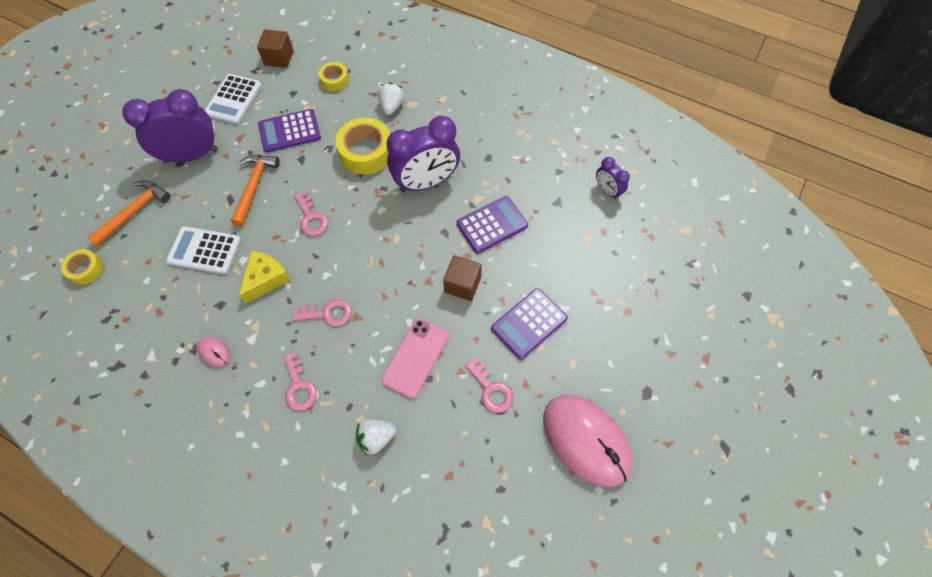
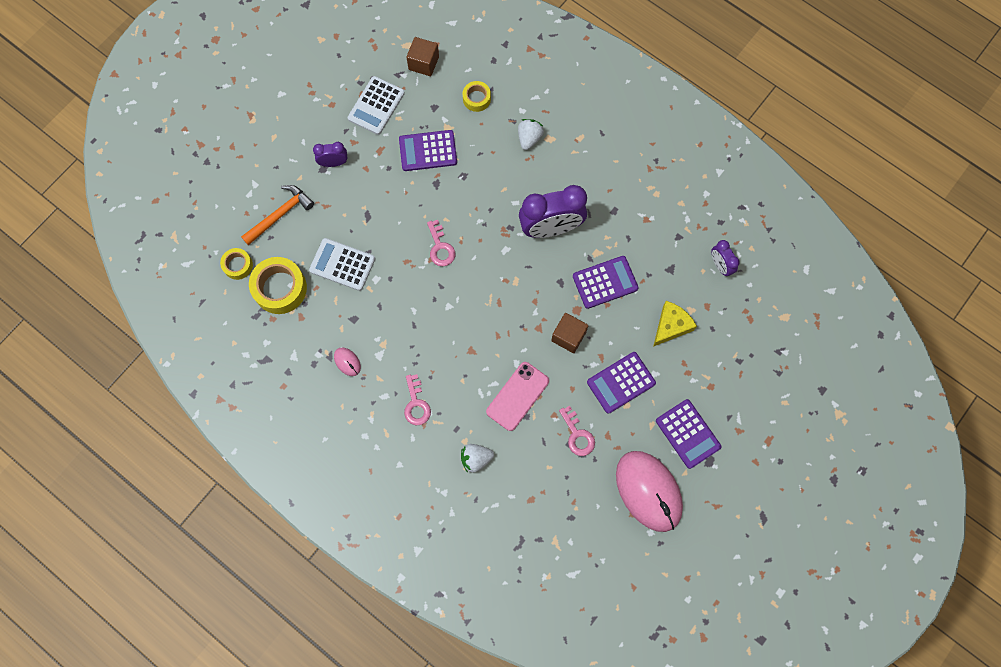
camera: 10 degrees right, 10 degrees up
(191, 155) = (334, 163): purple clock -> purple clock, size x0.49
(254, 186) = (390, 206): orange hammer -> none
(265, 279) = (395, 301): yellow cheese -> yellow cheese (671, 326)
(327, 313) = (446, 343): pink key -> none
(366, 152) = (498, 186): yellow tape -> yellow tape (280, 288)
(615, 366) = (688, 434): none -> purple calculator

